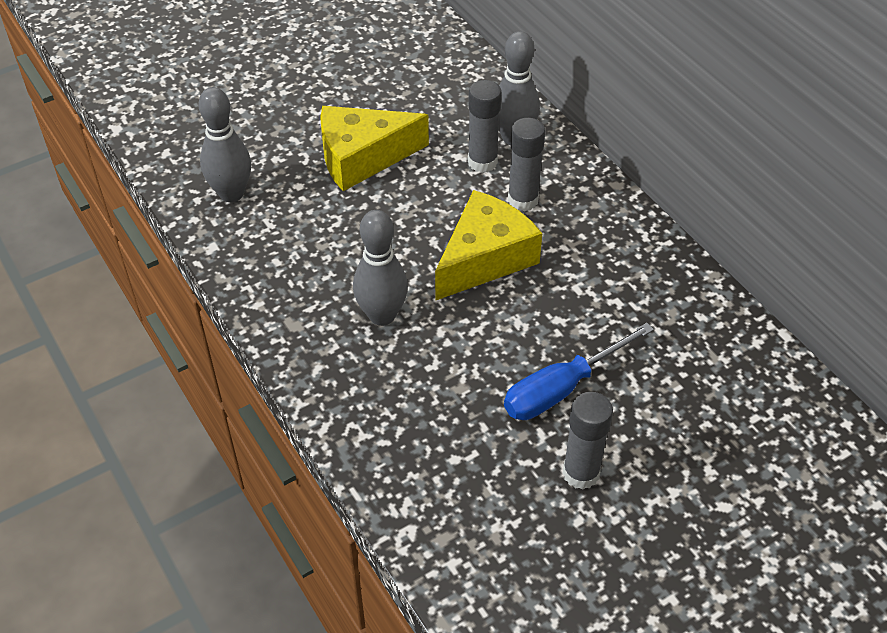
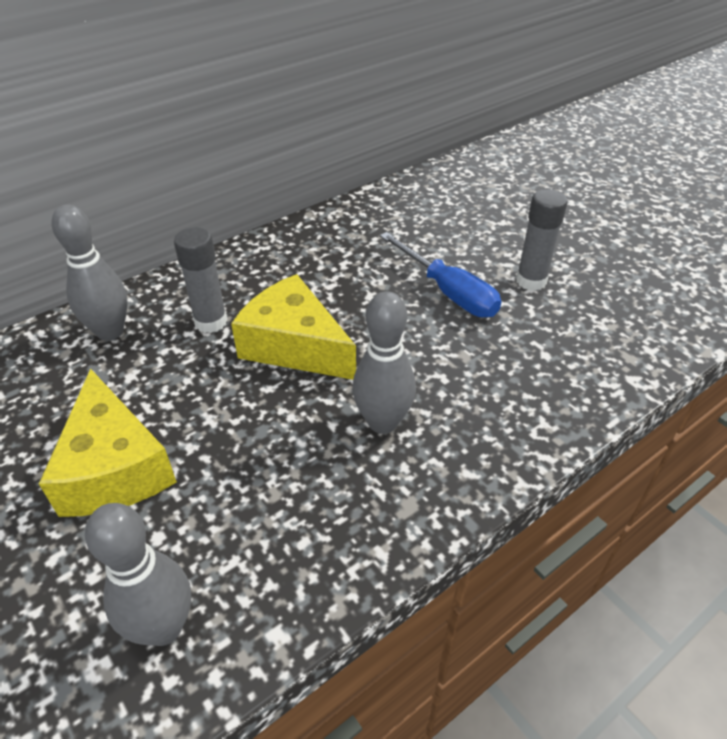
camera: 95 degrees left, 5 degrees down
(482, 162) = (145, 354): grey glue stick -> none

